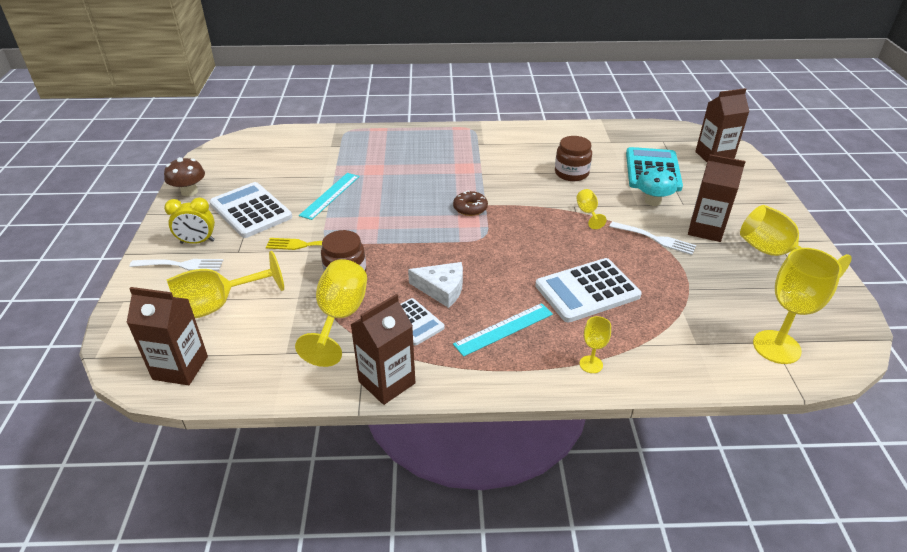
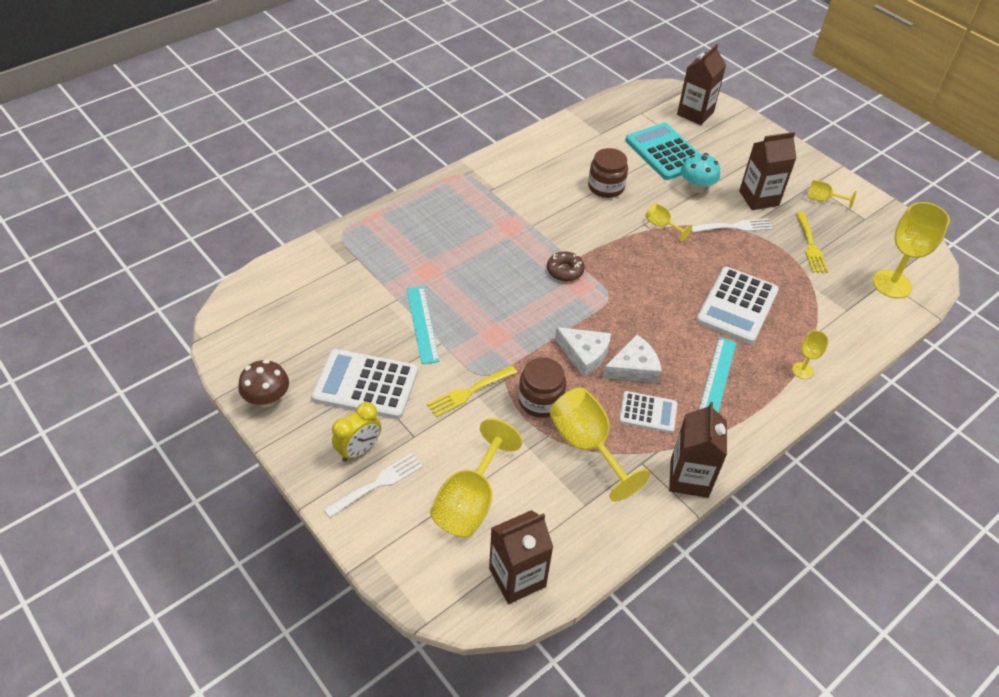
camera: 40 degrees left, 10 degrees up
(415, 262) = (584, 354): none -> white cheese
(718, 281) = (810, 245): none -> yellow fork
(775, 255) = (823, 199): yellow goblet -> yellow goblet, size x0.50

